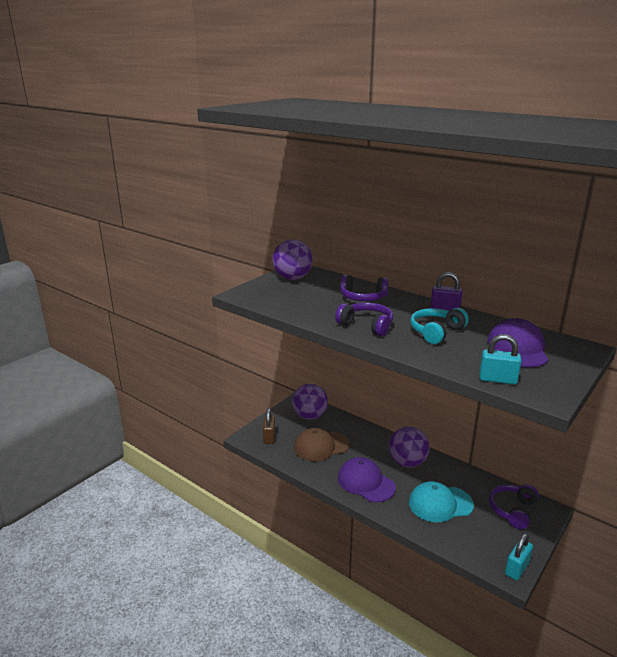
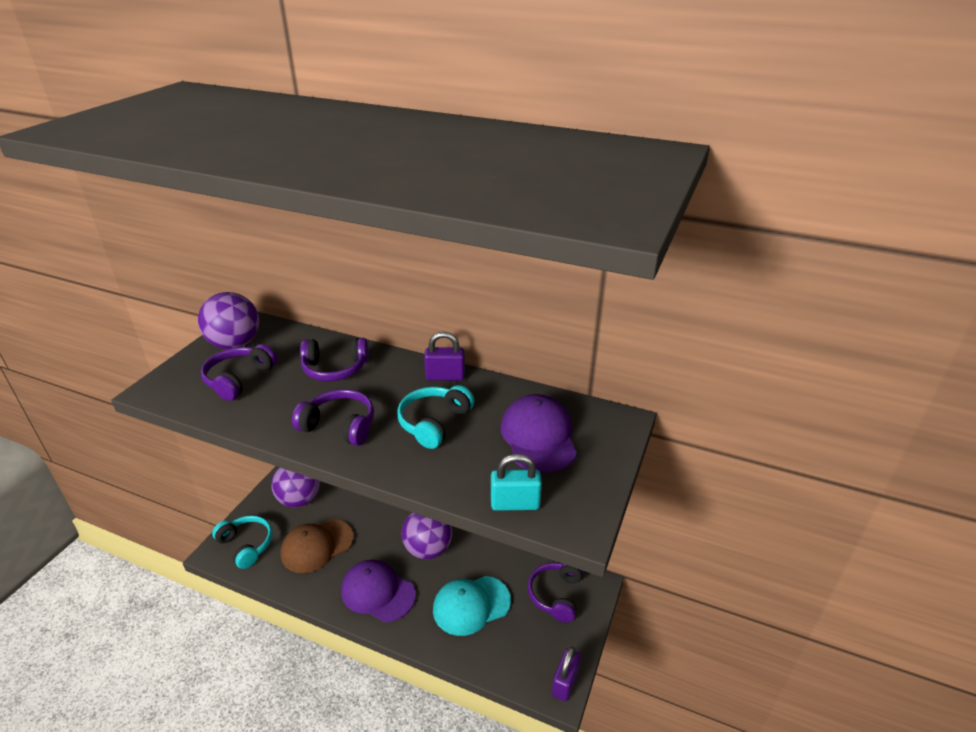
camera: 15 degrees left, 10 degrees up
(269, 437) = (246, 545): brown padlock -> turquoise headphones
(296, 295) = (239, 379): none -> purple headphones
(517, 568) = (565, 683): turquoise padlock -> purple padlock

